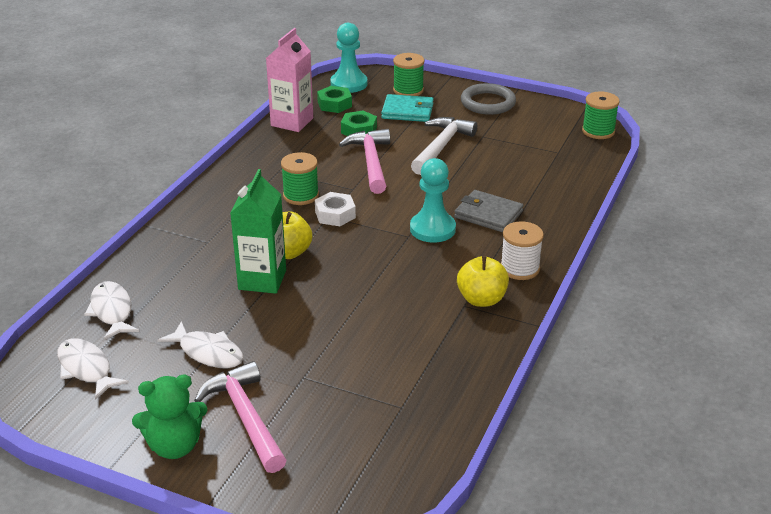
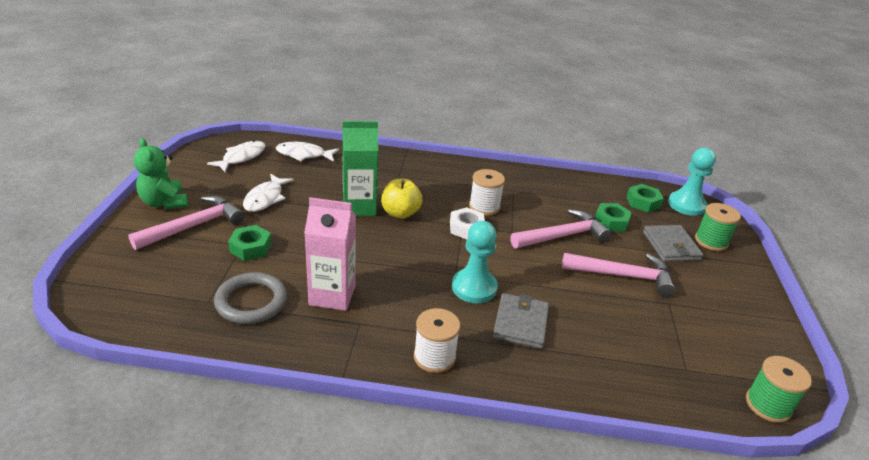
camera: 70 degrees right, 0 degrees up
(112, 311) = (303, 155): white fish -> white fish turned 135 degrees counterclockwise
(292, 122) = (593, 185): pink carton -> pink carton (332, 295)
(301, 195) = (484, 207): green spool -> white spool
(312, 370) = (250, 248): none -> green nut
(407, 111) = (671, 246): turquoise wallet -> grey wallet
(441, 147) = (623, 276): white hammer -> pink hammer
(481, 299) = (372, 334): yellow apple -> none
(488, 103) = (741, 299): grey ring -> grey ring (251, 302)

